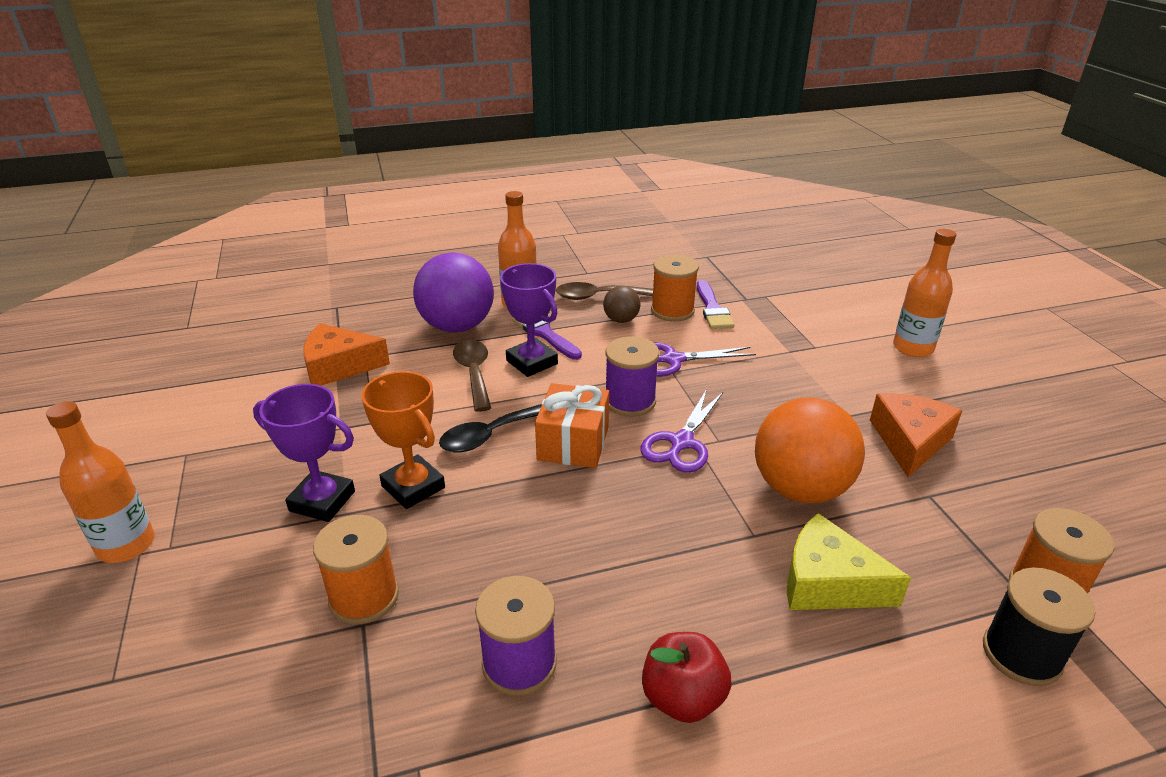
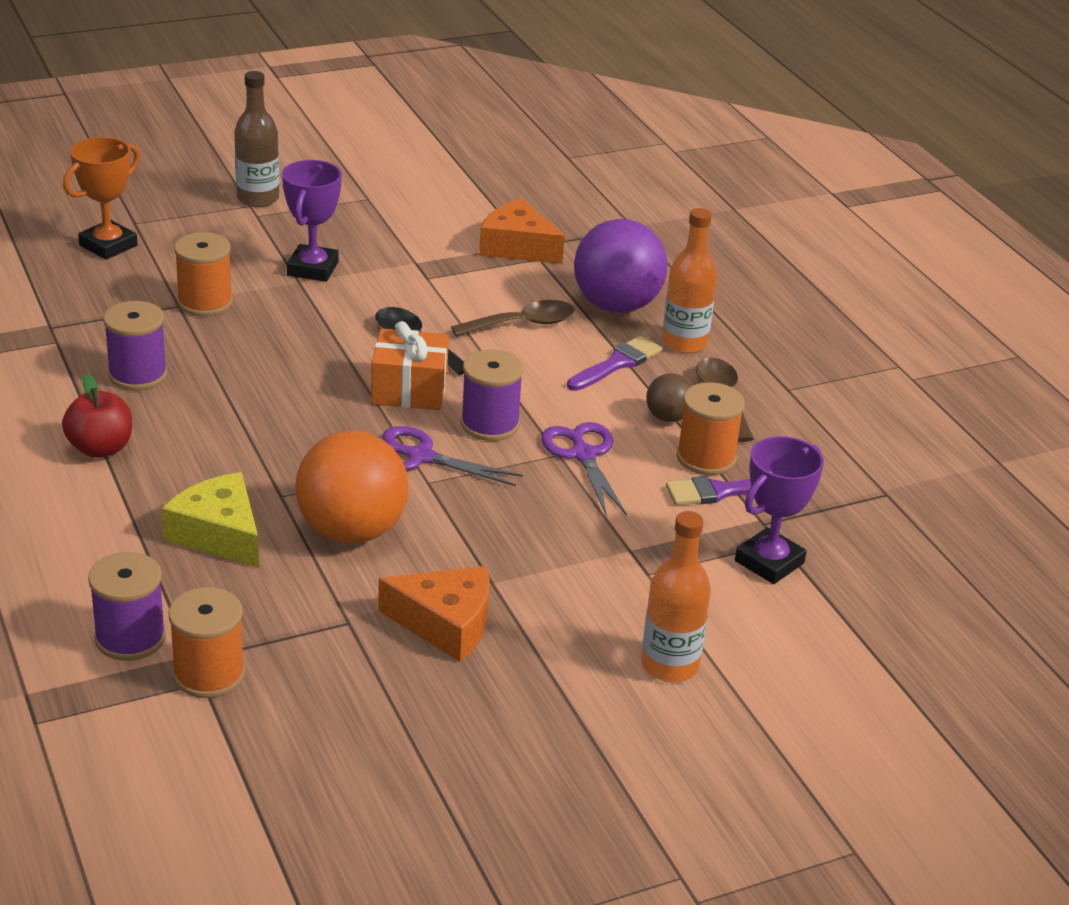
camera: 80 degrees right, 0 degrees up
(126, 545) = (258, 198): orange bottle -> brown bottle
(339, 366) = (517, 247): orange cheese -> orange cheese turned 45 degrees counterclockwise
(413, 487) = (335, 309): orange trophy -> orange trophy (108, 245)
(532, 362) = (553, 358): purple trophy -> purple trophy (769, 562)
(828, 582) = (219, 534): yellow cheese -> yellow cheese turned 60 degrees counterclockwise
(1021, 654) = (130, 638): black spool -> purple spool

